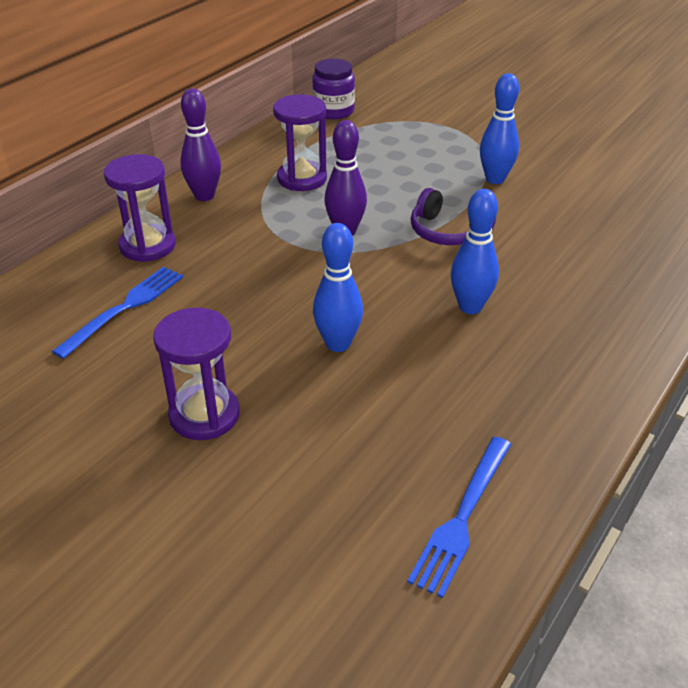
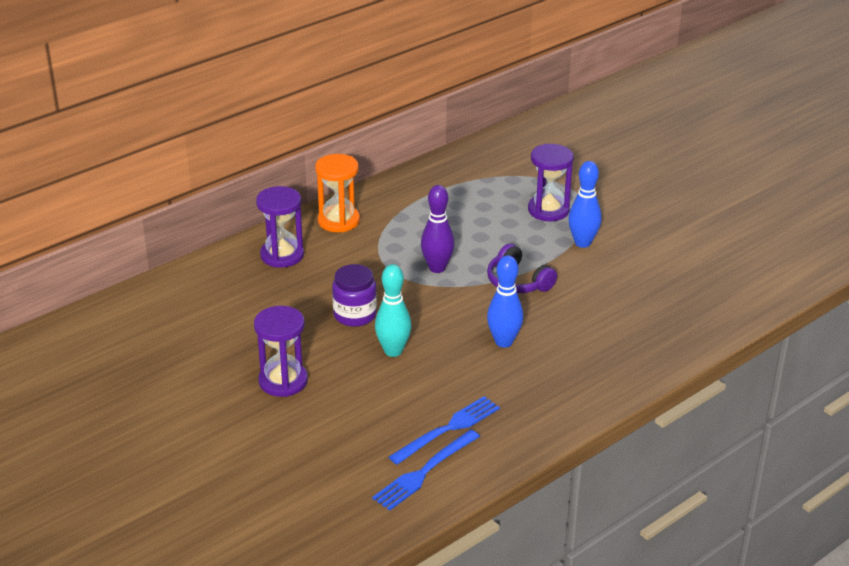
camera: 15 degrees right, 5 degrees down
(125, 307) = (252, 299): blue fork -> blue fork (449, 428)
(204, 196) = (338, 221): purple bowling pin -> orange hourglass
(302, 178) = (422, 218): purple hourglass -> purple hourglass (548, 210)
(333, 111) = (476, 158): purple jar -> purple jar (355, 315)
(338, 344) = (393, 351): blue bowling pin -> turquoise bowling pin

